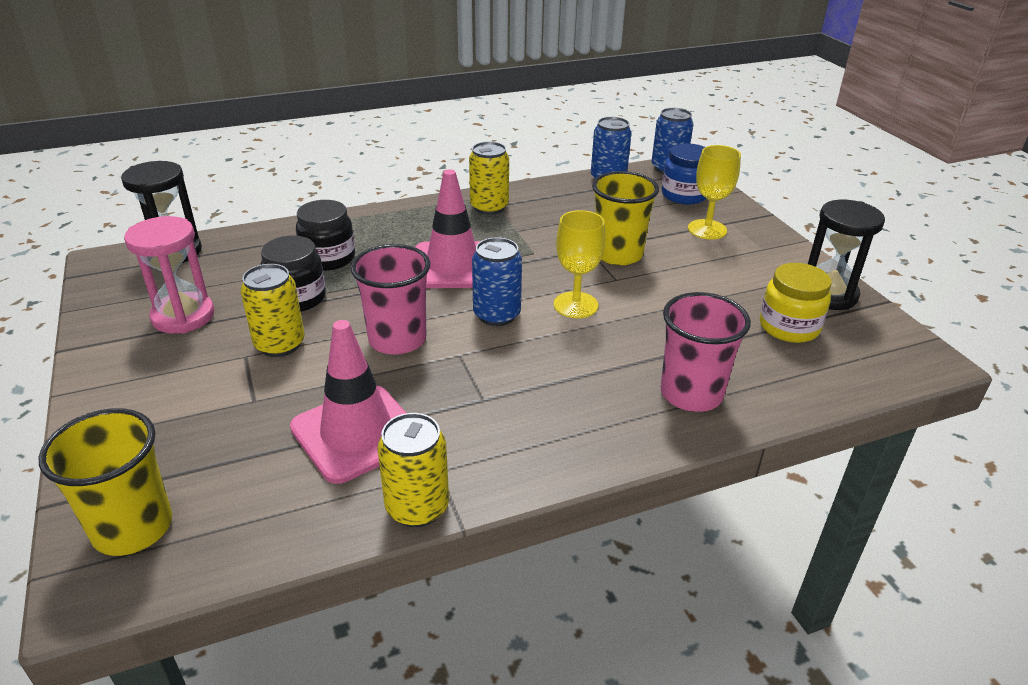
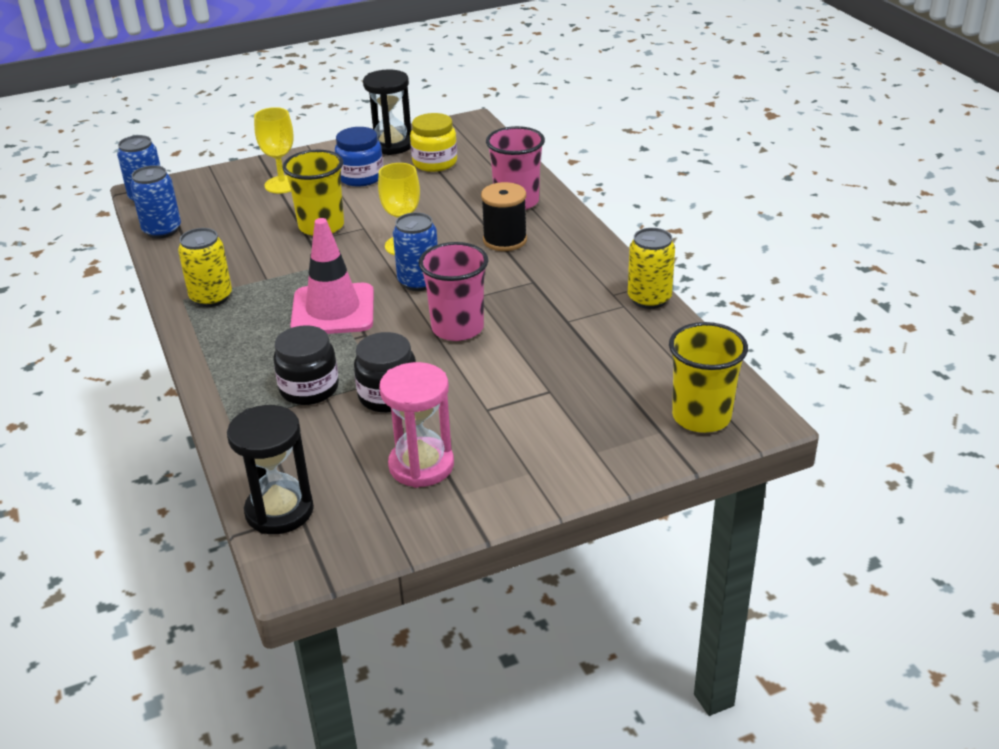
camera: 90 degrees left, 0 degrees up
(280, 344) = (468, 392): yellow can -> none
(357, 433) = (581, 333): pink traffic cone -> none
(586, 379) = (505, 240): none -> black spool
(684, 195) = (211, 192): blue jar -> blue jar (361, 177)

